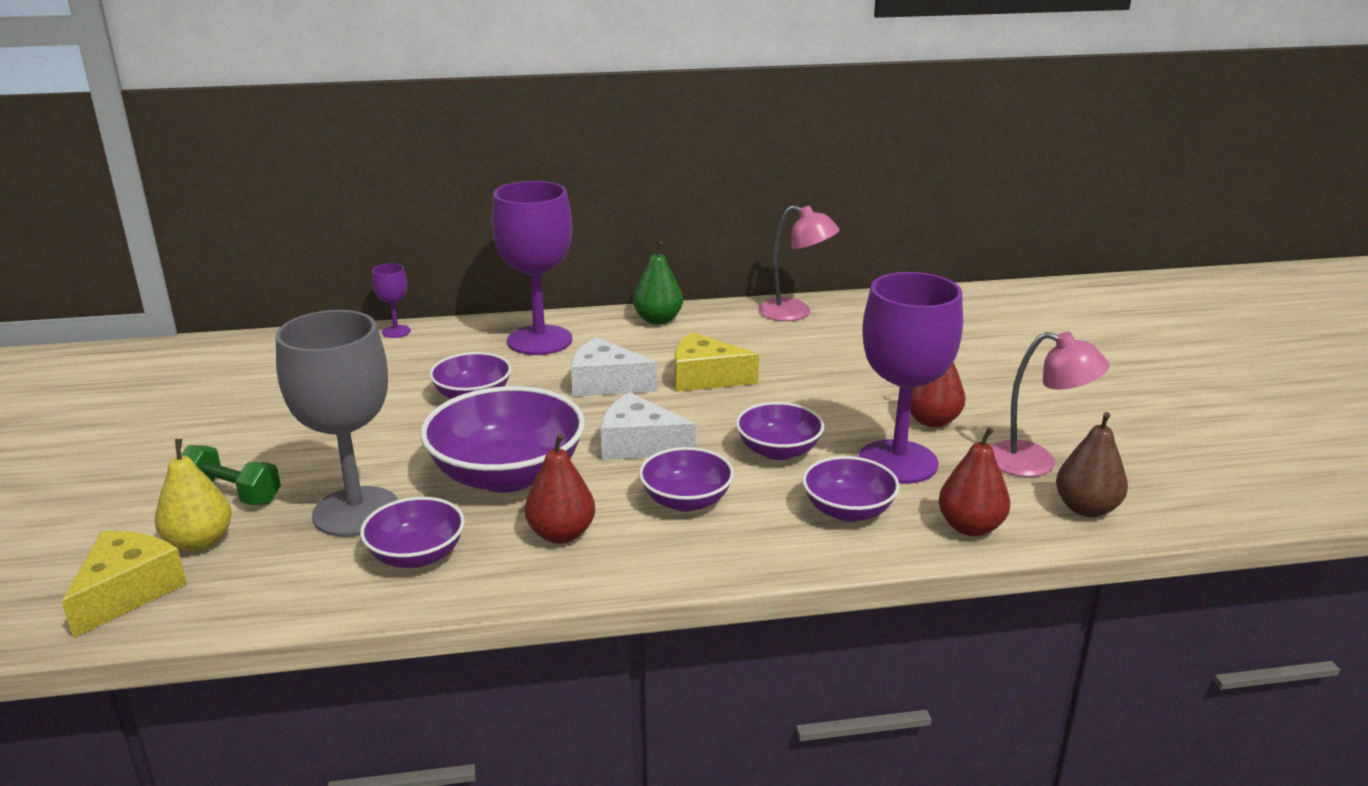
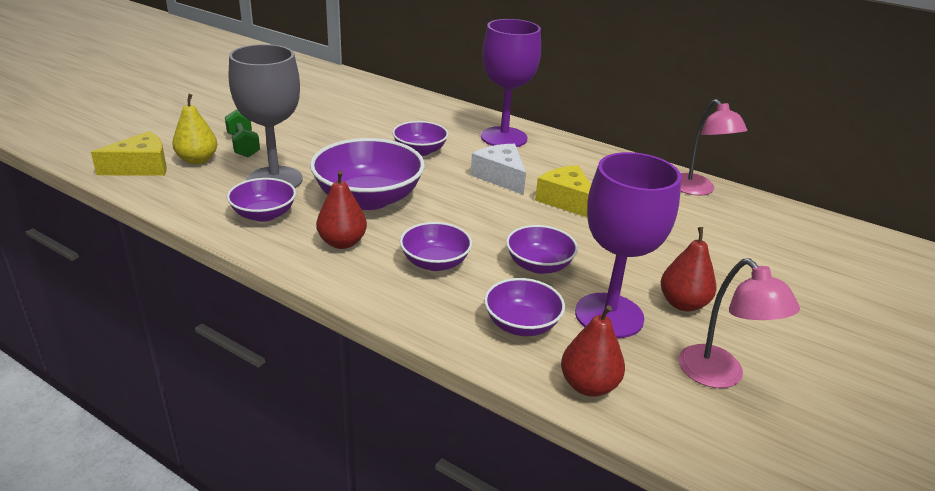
camera: 40 degrees right, 5 degrees up
(396, 331) = (437, 102): purple goblet -> none
(639, 445) = (461, 219): white cheese -> none
(658, 320) = (594, 155): green pear -> none
(1086, 508) = (706, 431): brown pear -> none

